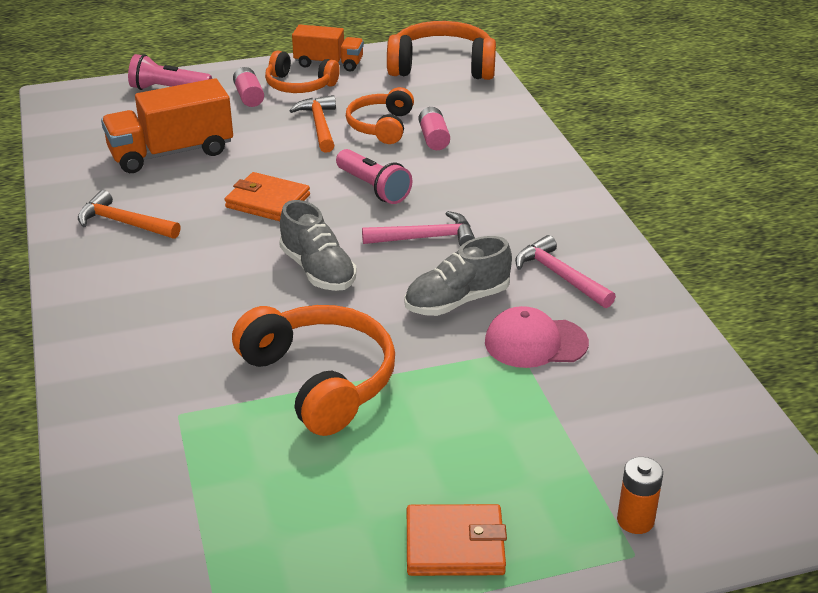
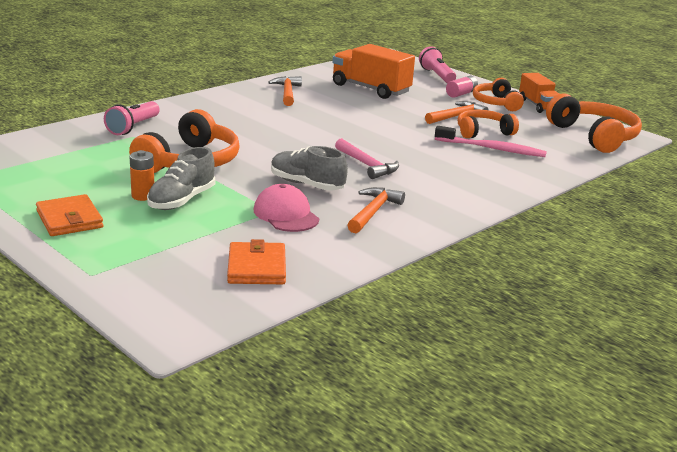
camera: 60 degrees right, 10 degrees down
(268, 201) = (352, 119): orange wallet -> orange wallet (257, 267)
(318, 270) = (296, 143): grey shoe -> grey shoe (182, 200)
(373, 188) = (405, 142): pink flashlight -> pink flashlight (133, 127)
(433, 138) = (492, 149): pink battery -> pink toothbrush
(559, 276) = (373, 212): pink hammer -> orange hammer
(635, 520) = (124, 270): orange battery -> orange battery (143, 196)

